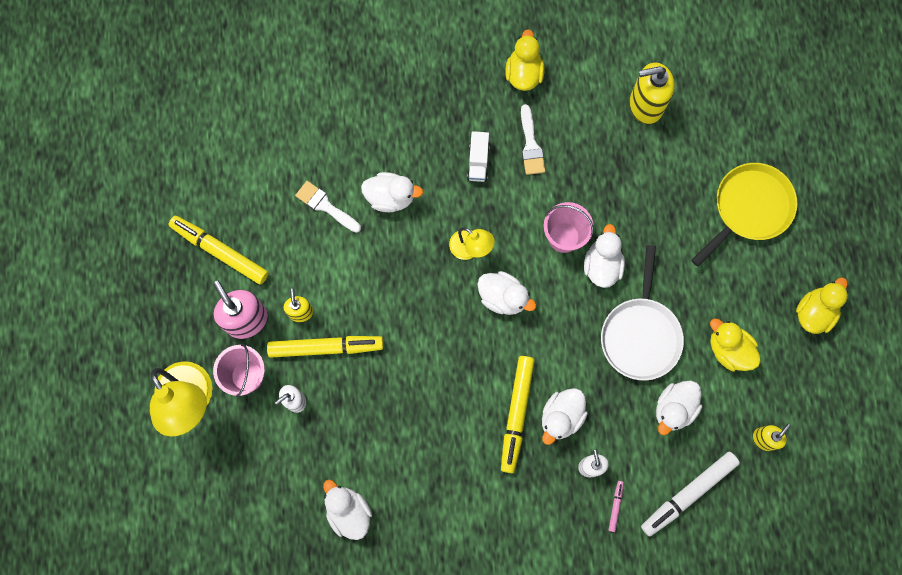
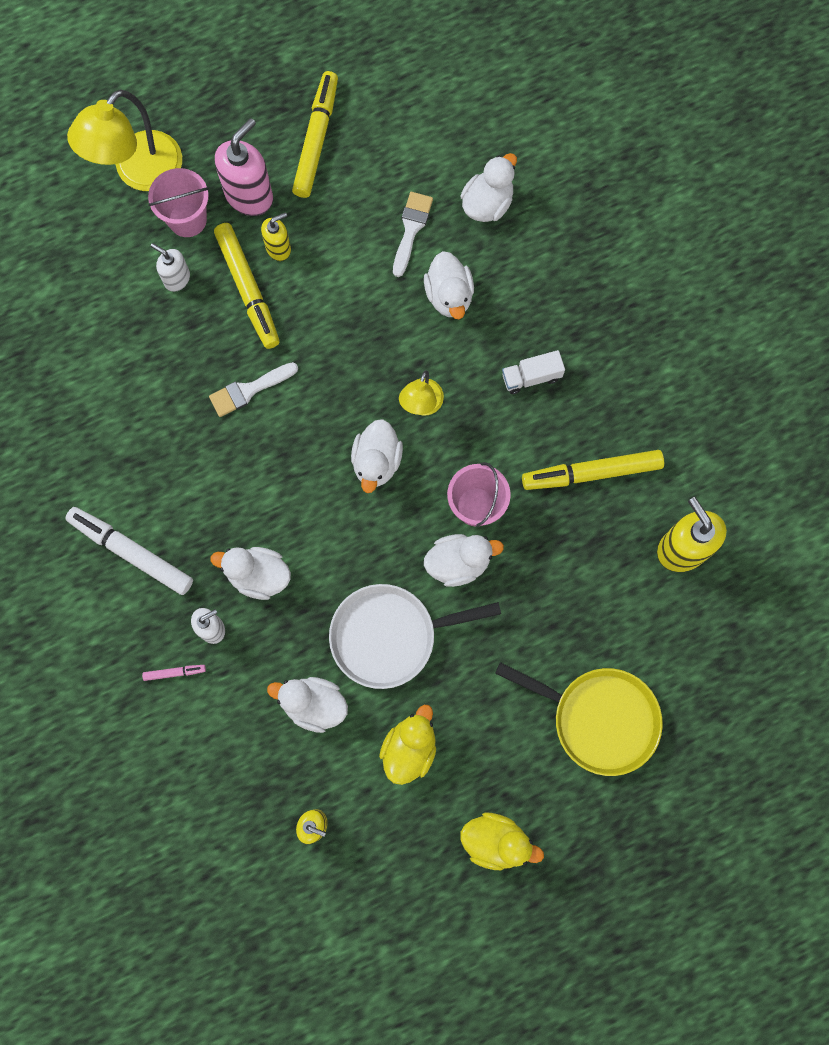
camera: 70 degrees right, 0 degrees up
(348, 511) = (73, 379): white duck -> white duck (487, 203)
(516, 414) = (244, 524): yellow marker -> yellow marker (591, 473)
(523, 73) = (663, 391): yellow duck -> none
(531, 145) = (575, 430): white brush -> white brush (249, 390)
(688, 494) = (217, 753): white marker -> white marker (131, 552)

